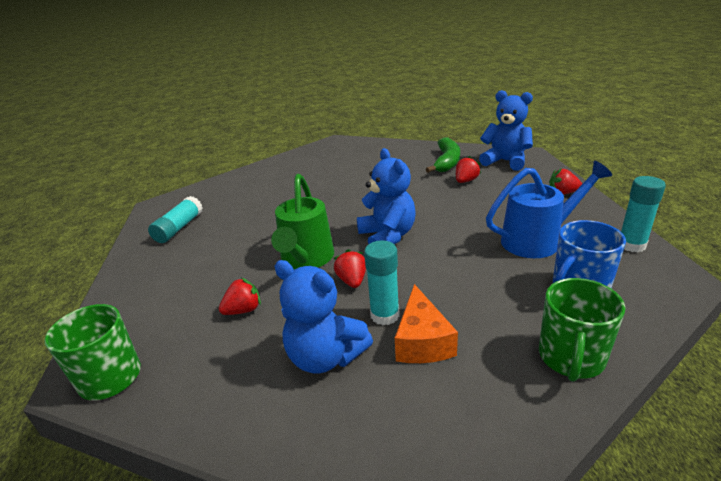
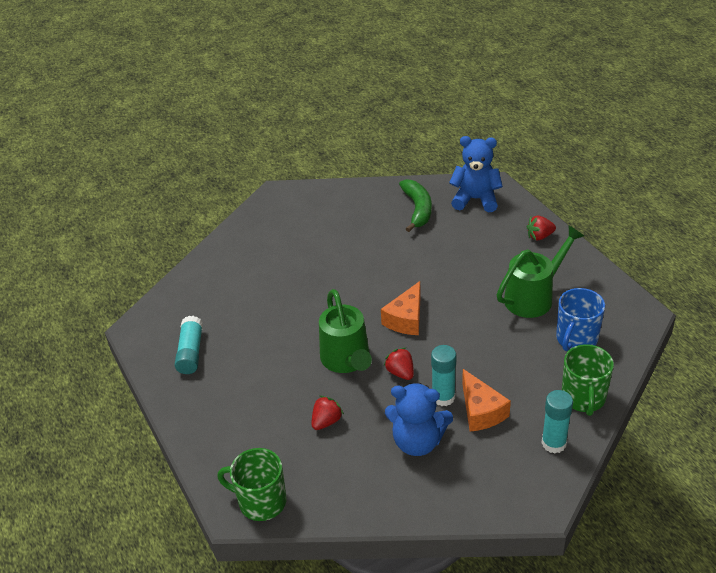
camera: 20 degrees left, 10 degrees up
(387, 236) = (406, 319): blue teddy bear -> orange cheese
(466, 181) = (447, 235): red strawberry -> none
(538, 240) = (534, 296): blue watering can -> green watering can
(631, 245) = (605, 287): turquoise glue stick -> turquoise glue stick (553, 443)

